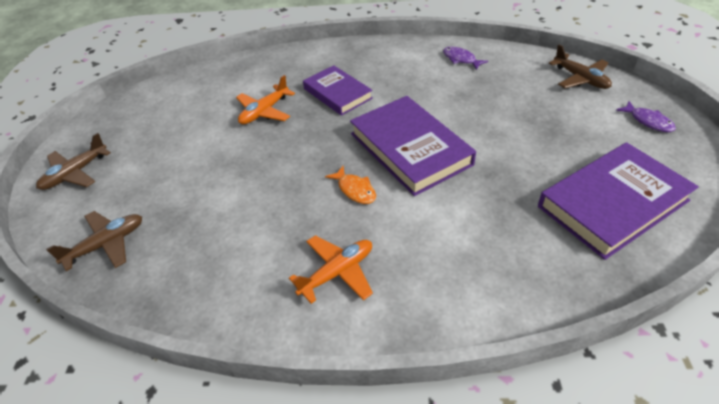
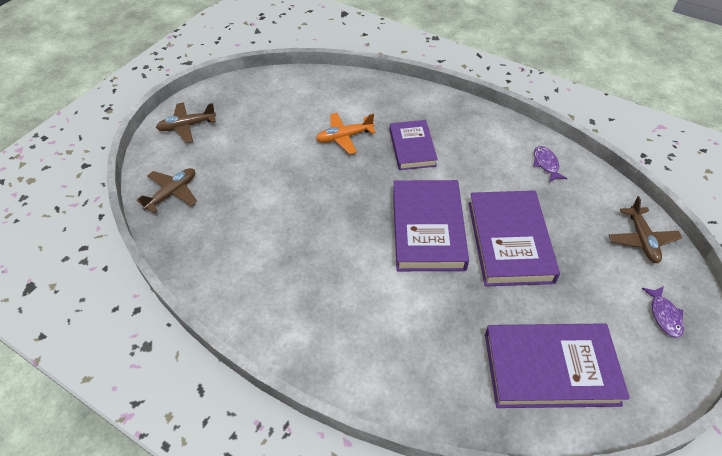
camera: 30 degrees right, 5 degrees up
(106, 244) = (172, 193): brown plane -> brown plane turned 45 degrees counterclockwise
(337, 273) = (296, 299): orange plane -> none
(355, 190) = (358, 241): orange fish -> none
(487, 126) = (510, 241): none -> purple book

